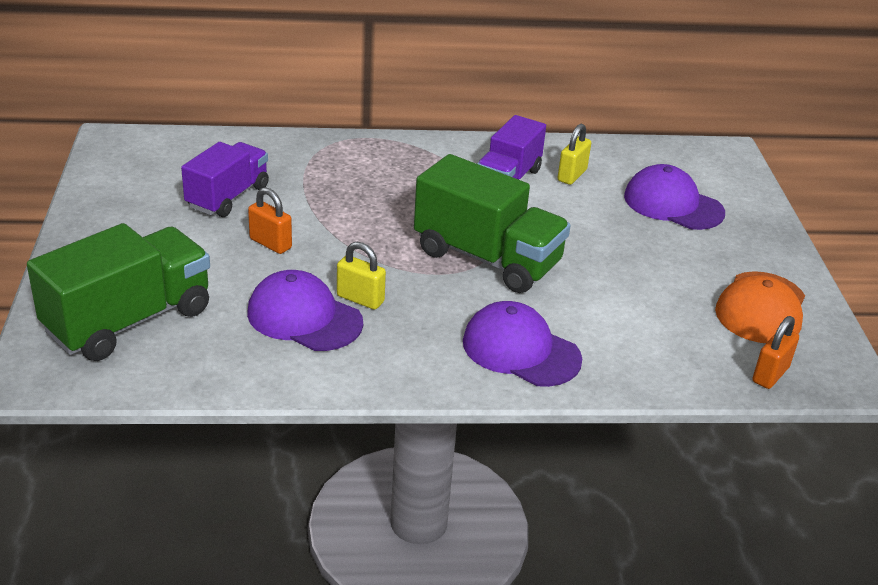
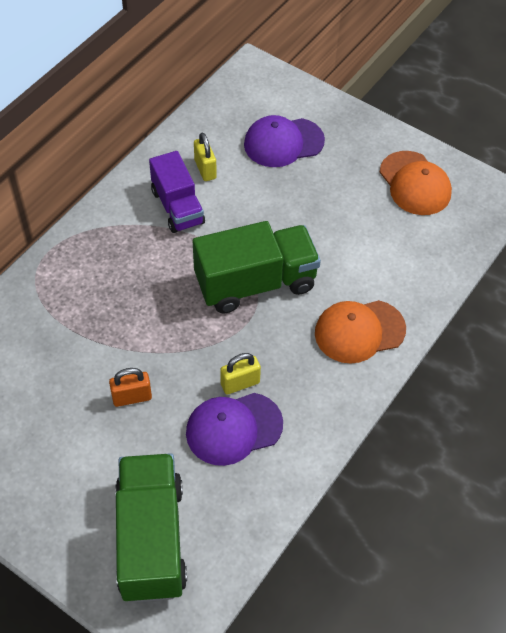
camera: 50 degrees left, 20 degrees up
(228, 197) = (47, 389): purple truck -> none
(520, 350) = (359, 331): purple cap -> orange cap
(770, 374) = (471, 227): orange padlock -> none

